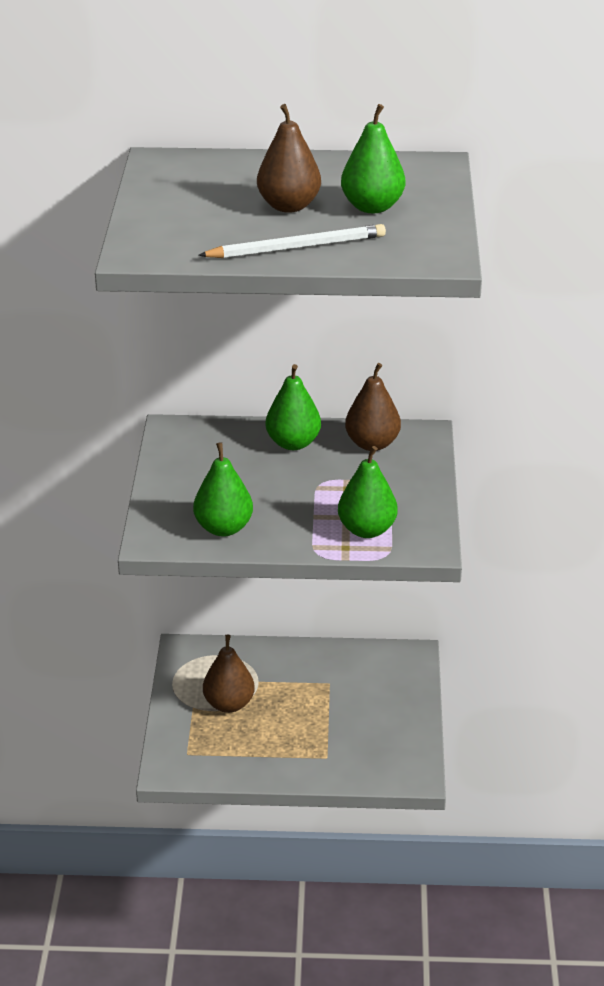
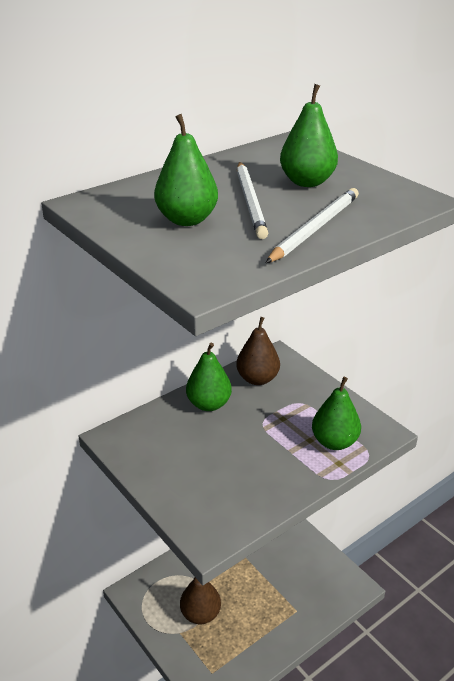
camera: 40 degrees left, 0 degrees up
(223, 528) = (245, 497): green pear -> green pear (187, 220)
(289, 206) = (250, 201): brown pear -> white pencil

